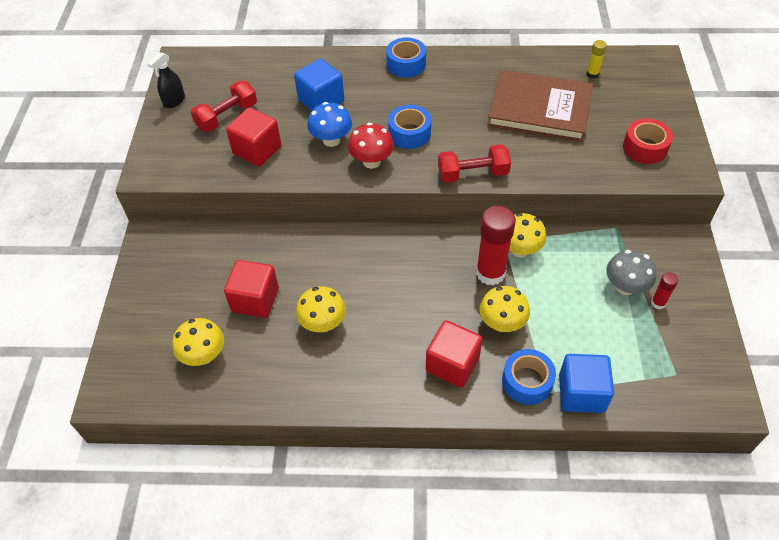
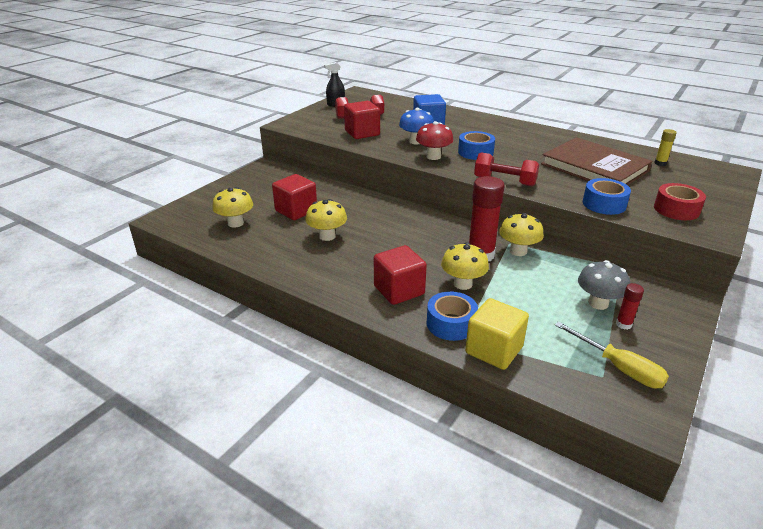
camera: 30 degrees right, 20 degrees down
(406, 64) = (506, 125): blue tape -> blue tape (604, 204)
(581, 393) = (494, 350): blue cube -> yellow cube
(681, 357) = (618, 367): none -> yellow screwdriver

